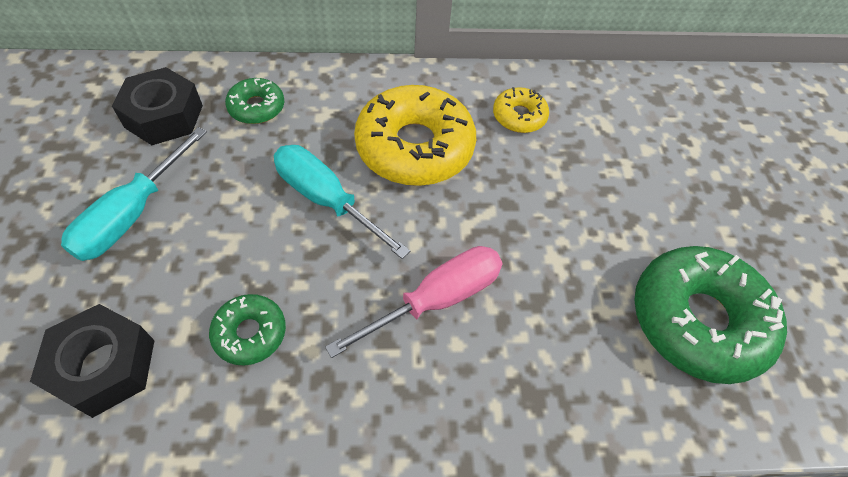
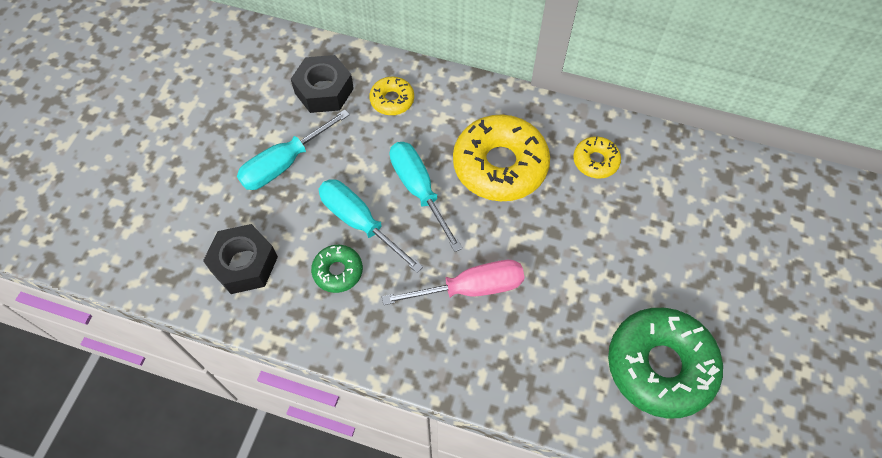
camera: 25 degrees right, 5 degrees up
(256, 107) = (392, 100): green donut -> yellow donut
(261, 260) = (360, 223): none -> turquoise screwdriver

